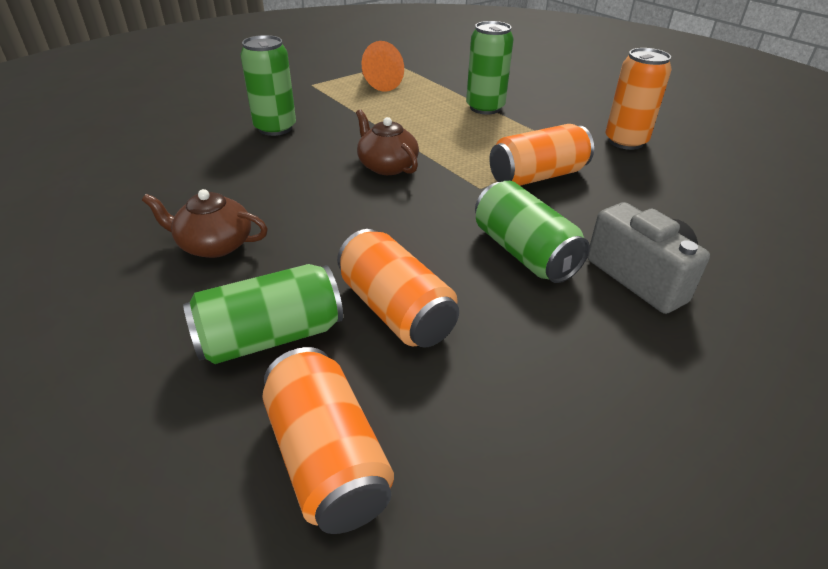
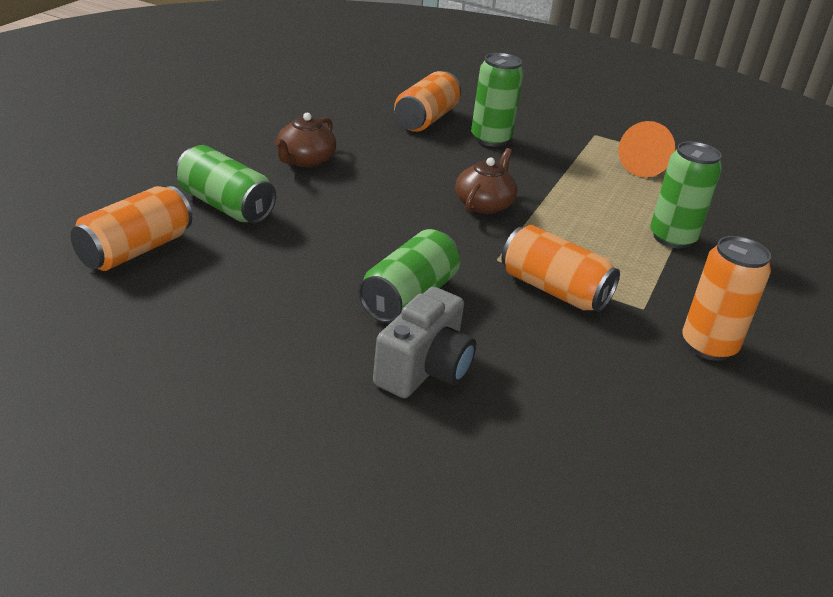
camera: 60 degrees right, 5 degrees down
(214, 245) = (305, 160): brown teapot -> brown teapot turned 135 degrees counterclockwise
(396, 310) = (285, 247): orange can -> orange can (426, 119)

